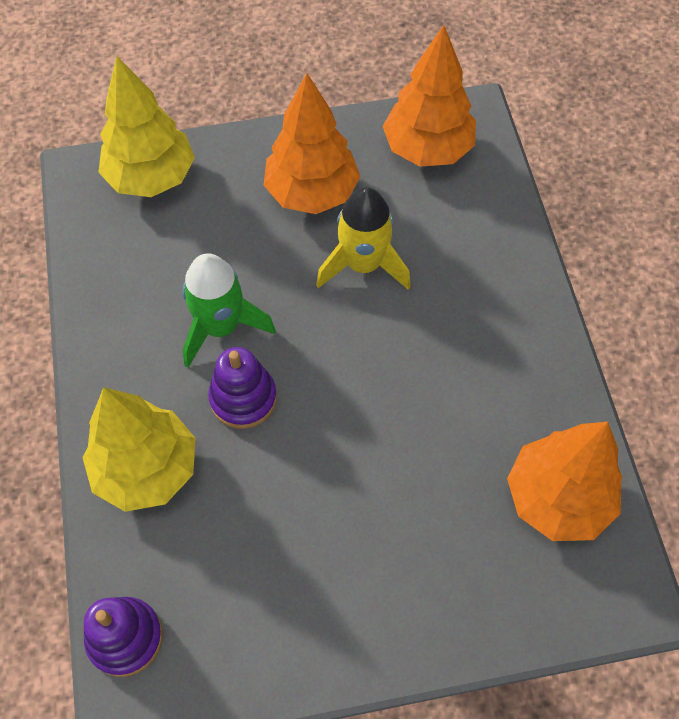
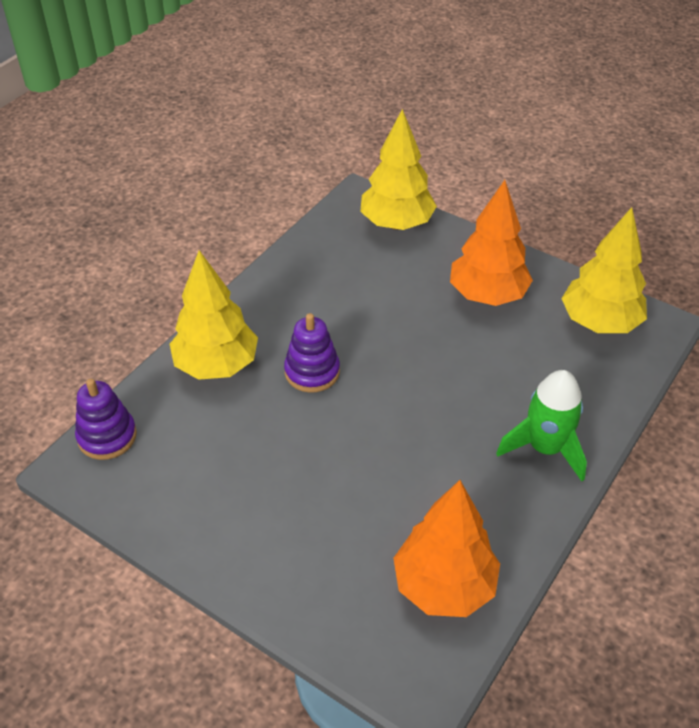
camera: 45 degrees right, 15 degrees down
(221, 327) = (344, 326): green rocket -> green rocket (545, 448)
(363, 264) = (473, 356): yellow rocket -> none
(427, 149) = (599, 322): orange tree -> yellow tree

